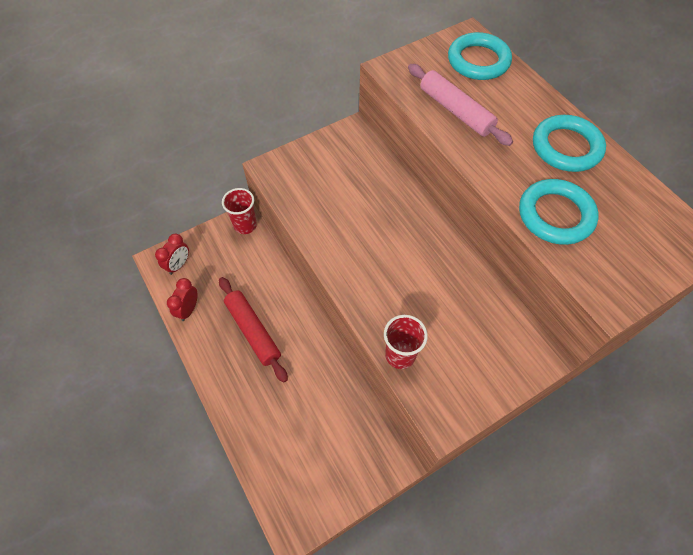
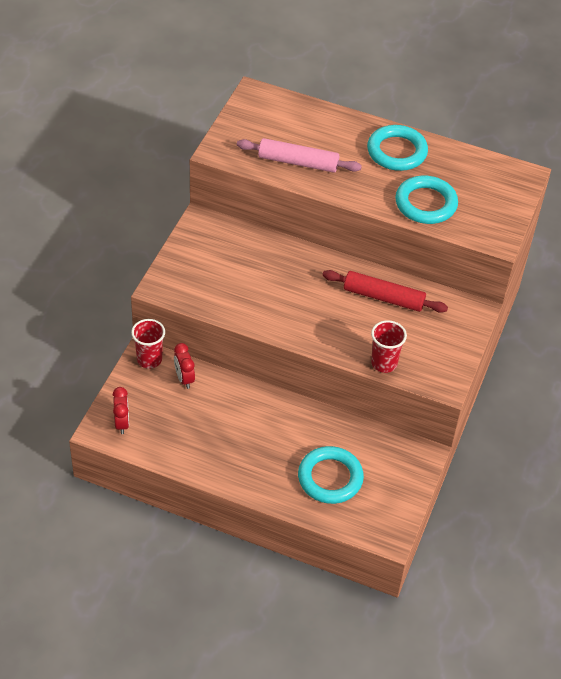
camera: 40 degrees left, 10 degrees down
(188, 309) = (167, 450): red clock -> red clock (184, 379)
(253, 331) = (238, 434): red rolling pin -> red rolling pin (383, 297)
(478, 61) = (280, 113): turquoise ring -> turquoise ring (330, 478)

